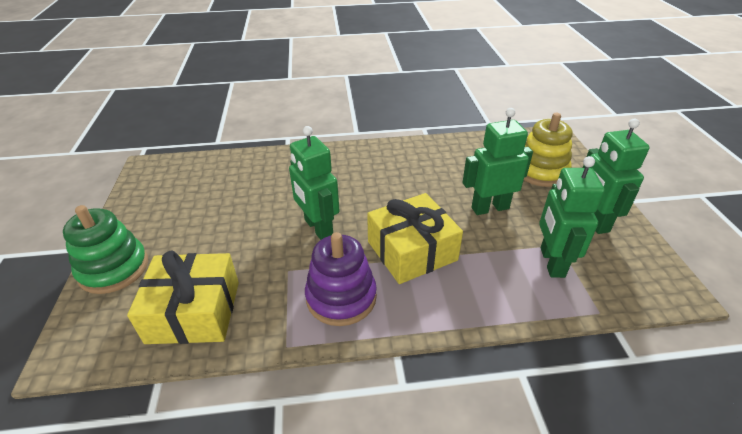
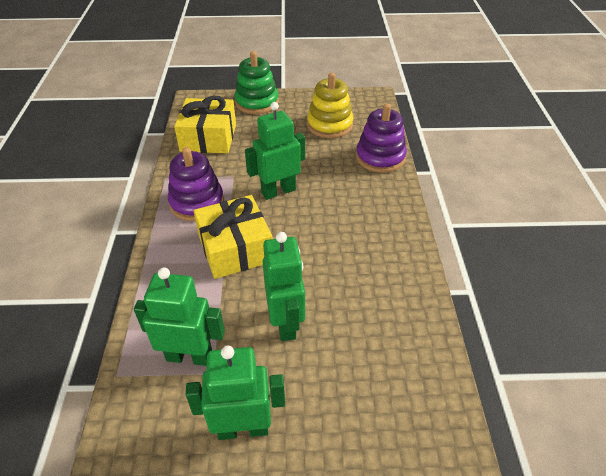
camera: 95 degrees right, 5 degrees up
(265, 162) = (380, 157): none -> purple stacking toy
(540, 171) = (356, 403): yellow stacking toy -> yellow stacking toy (329, 125)

